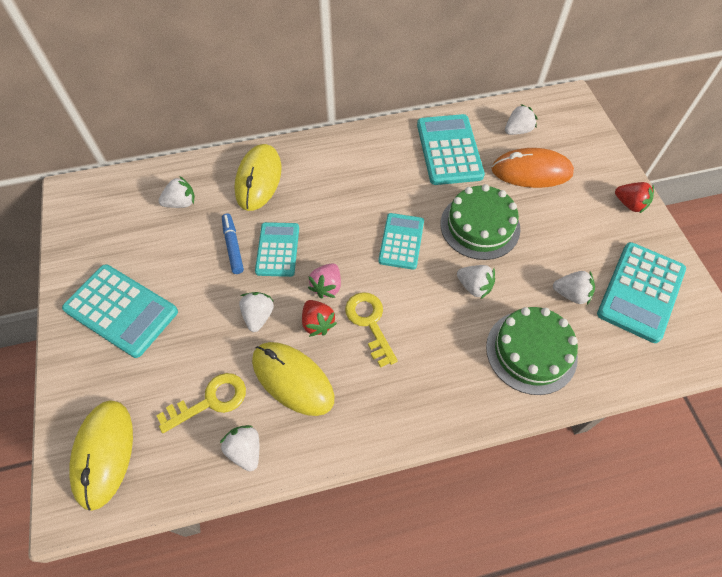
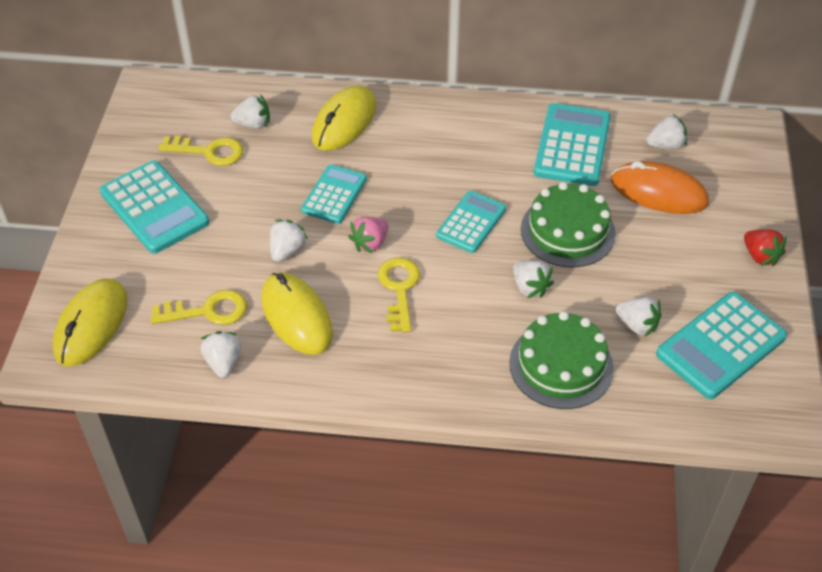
camera: 20 degrees right, 10 degrees down
(151, 240) = (209, 151): none -> yellow key
(233, 246) = (289, 179): blue marker -> none
(317, 323) = (345, 274): red strawberry -> none

